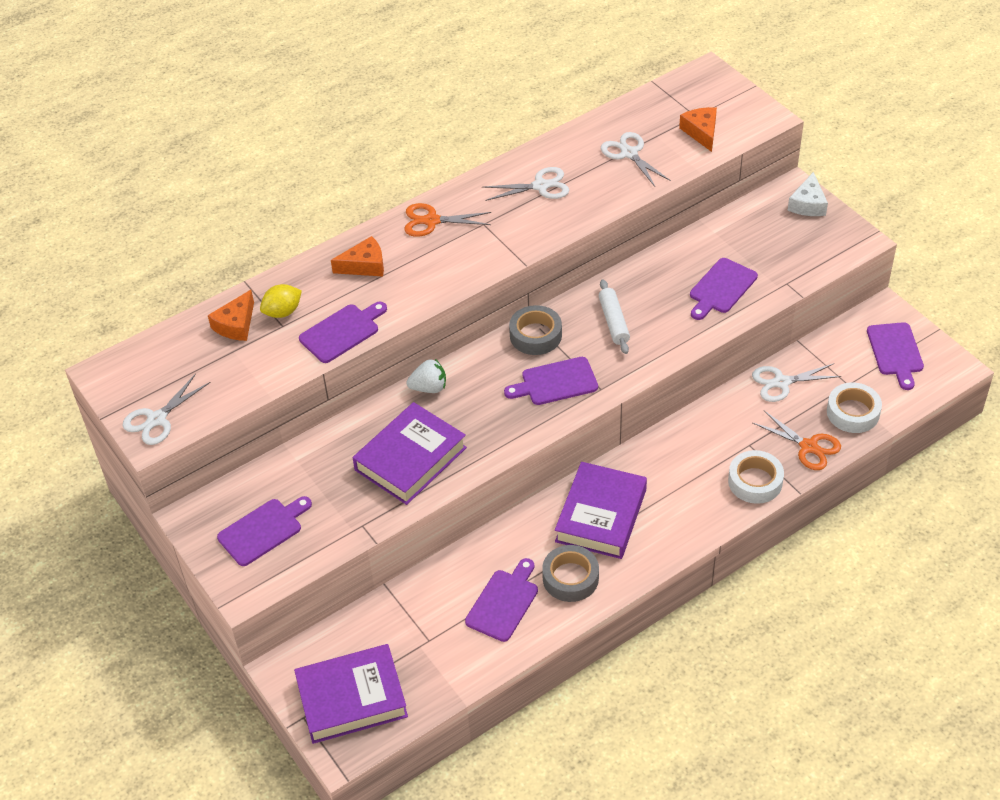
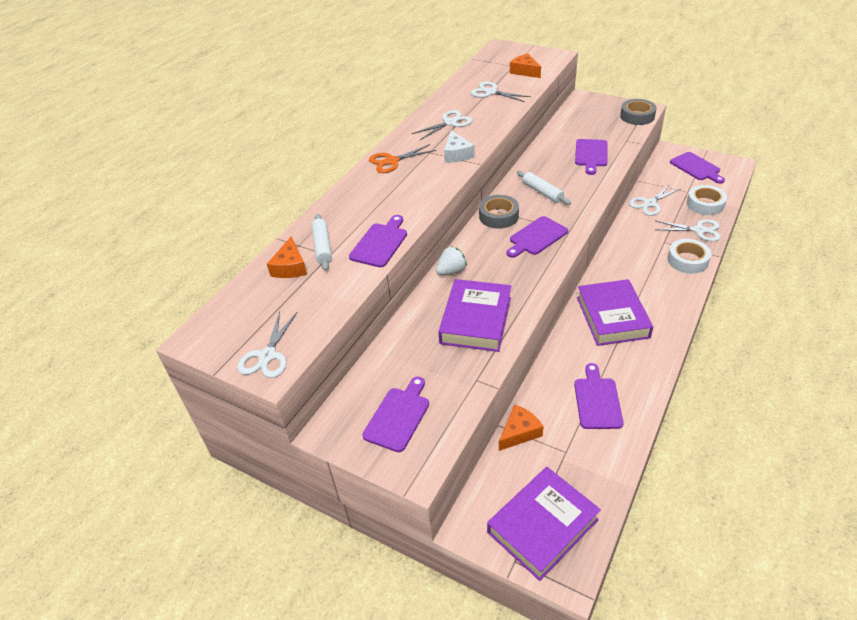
camera: 25 degrees left, 5 degrees down
(283, 312) = (323, 246): yellow lemon -> white rolling pin
(364, 265) = (364, 199): orange cheese -> orange cheese (519, 432)
(570, 578) = (628, 364): grey tape -> grey tape (637, 116)
(808, 204) = (599, 102): white cheese -> white cheese (457, 154)
(808, 446) = (699, 230): orange scissors -> white scissors

